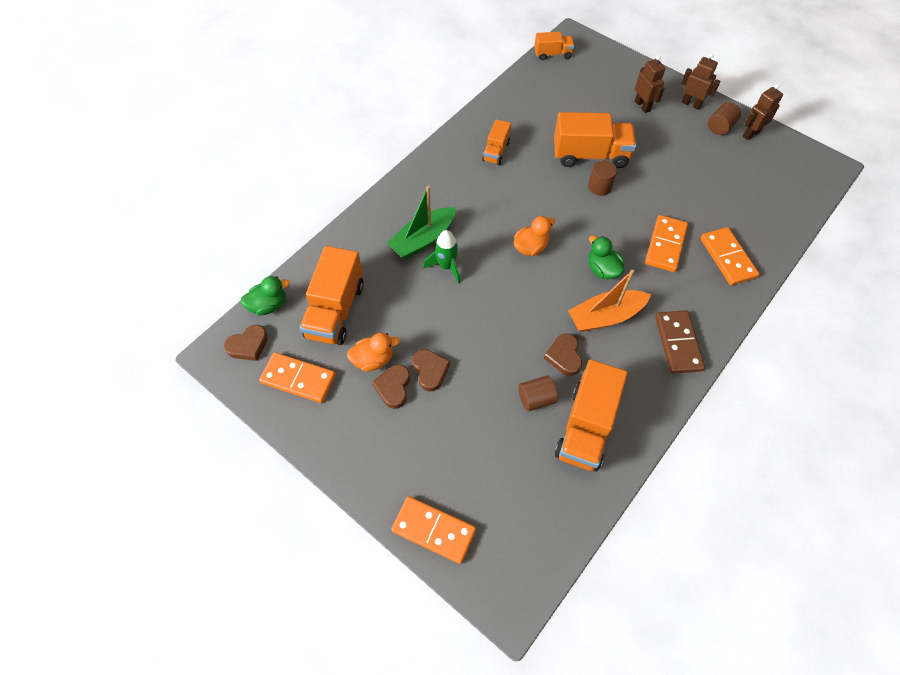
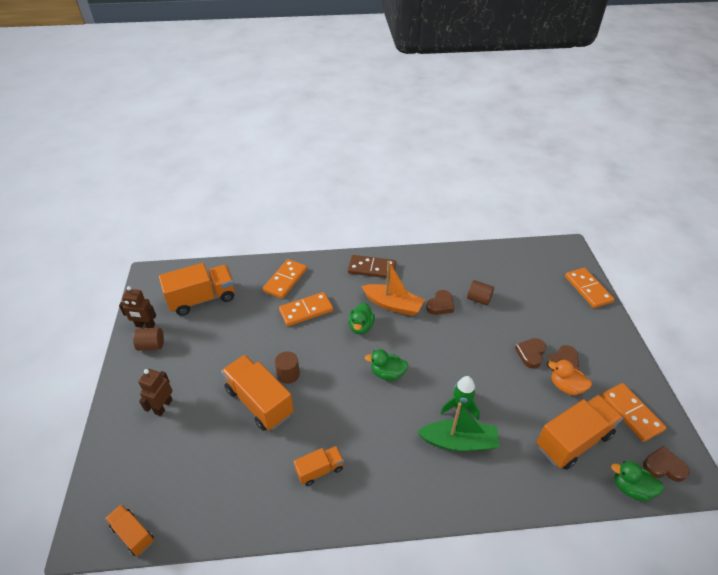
camera: 135 degrees left, 15 degrees down
(530, 247) = (387, 373): orange duck -> green duck
(586, 427) = (465, 272): orange truck -> orange truck (202, 299)
(678, 343) = (372, 268): brown domino -> brown domino turned 60 degrees clockwise
(691, 104) = (134, 377): brown robot -> none

